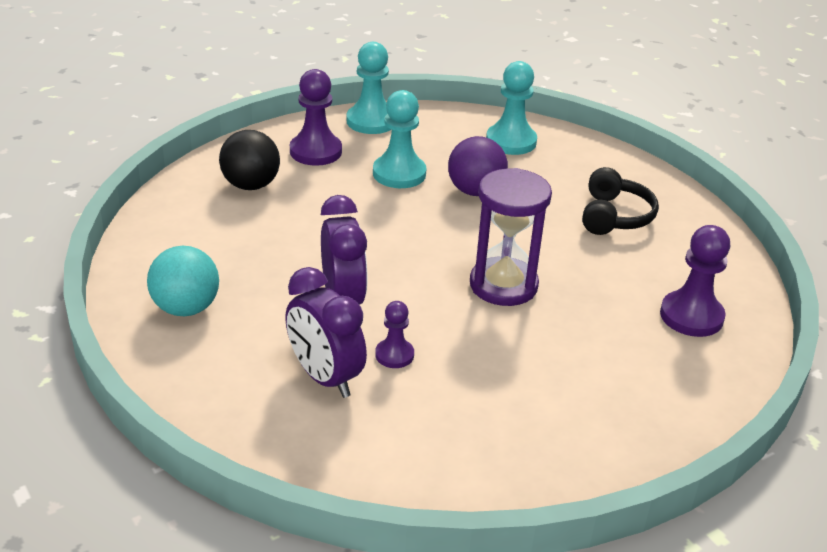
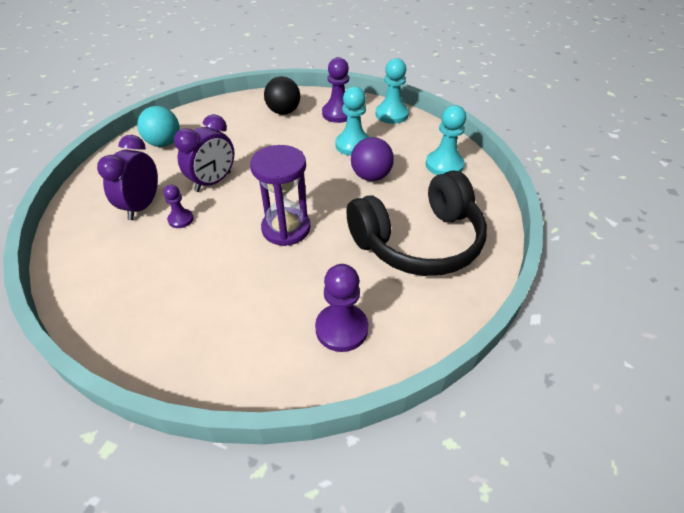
camera: 55 degrees right, 10 degrees up
(614, 216) = (418, 241): black headphones -> black headphones, size x1.90

